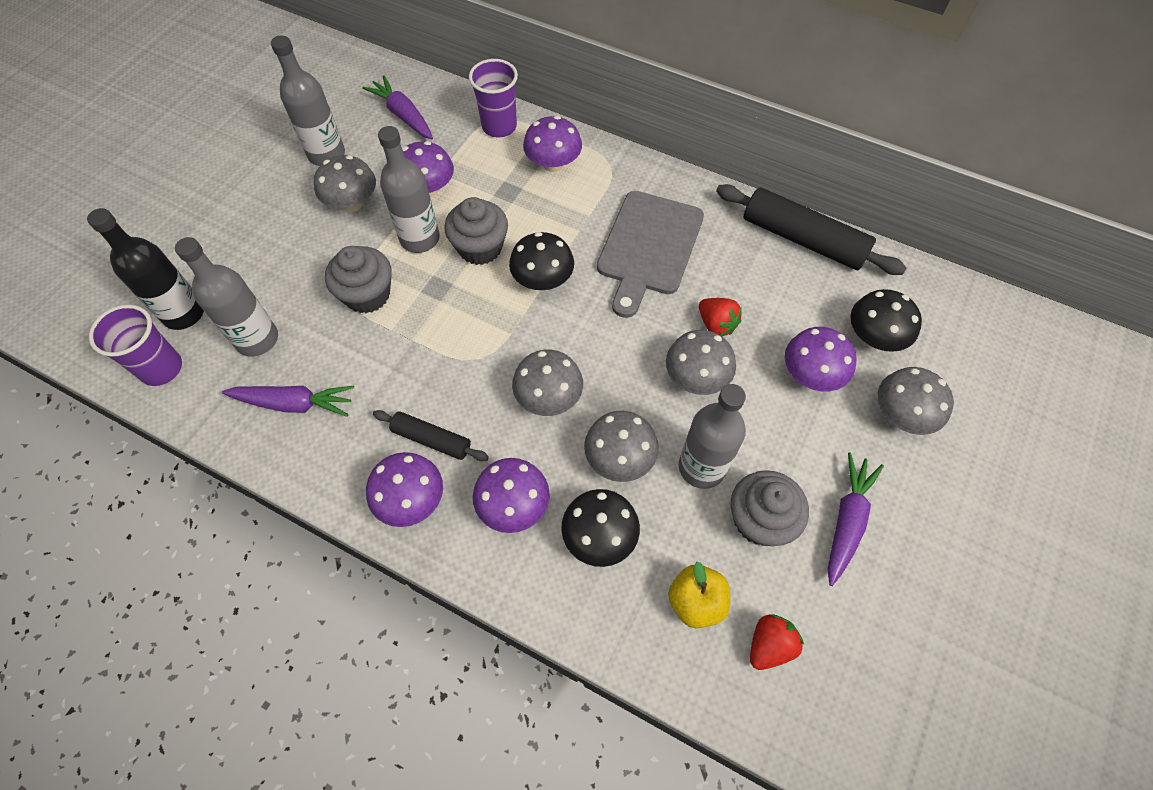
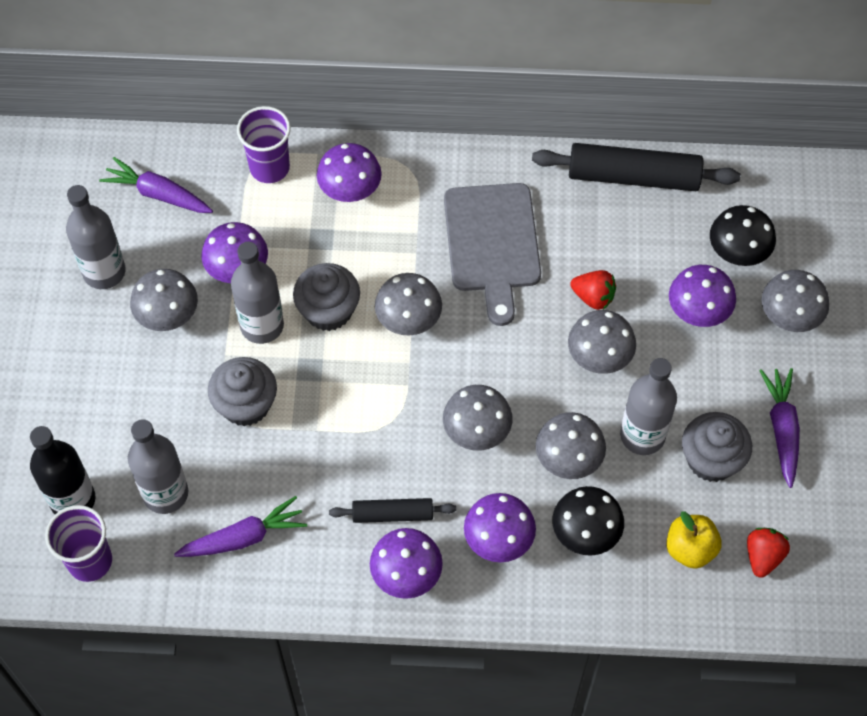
camera: 25 degrees left, 0 degrees up
(542, 280) = (408, 319): black mushroom -> grey mushroom

